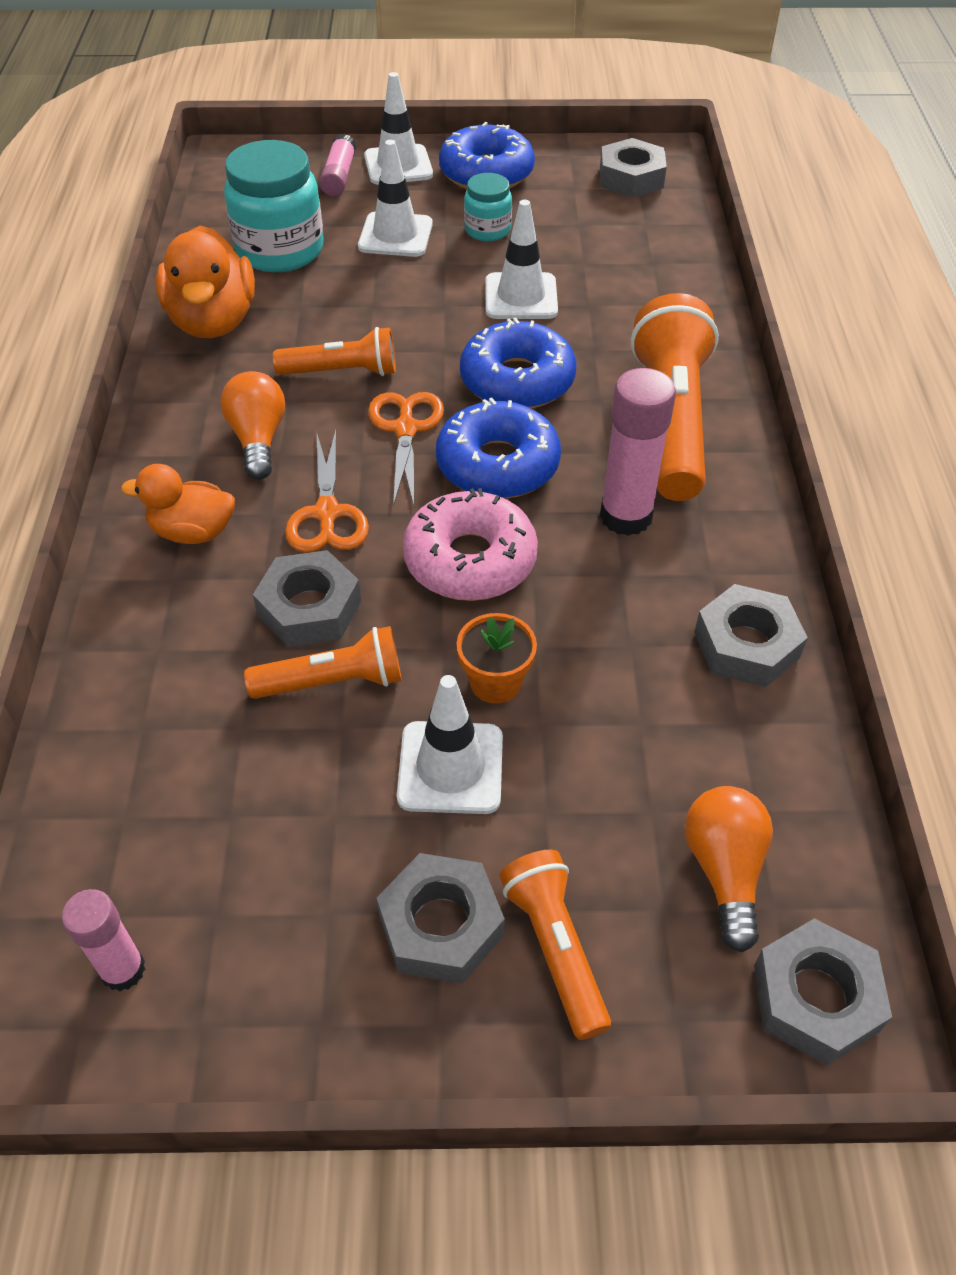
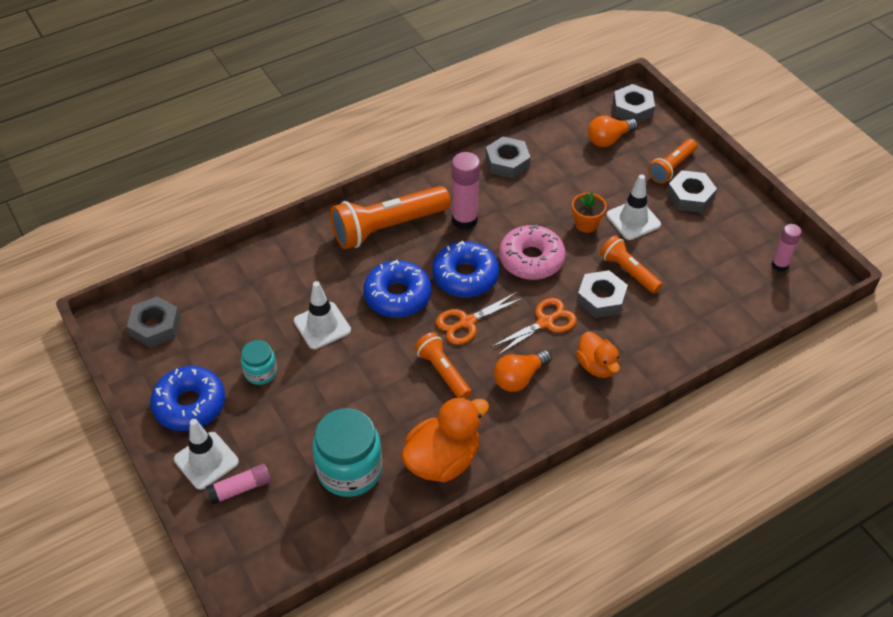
camera: 120 degrees left, 0 degrees up
(395, 235) = (295, 417): white traffic cone -> none

